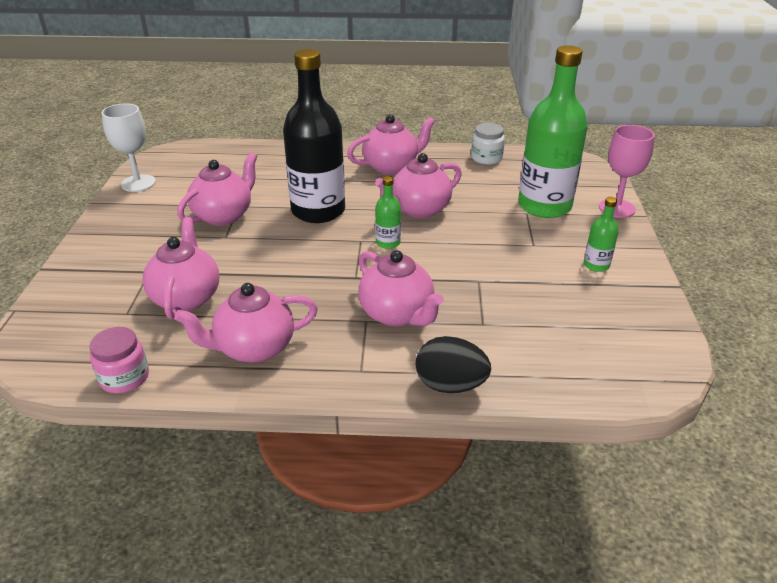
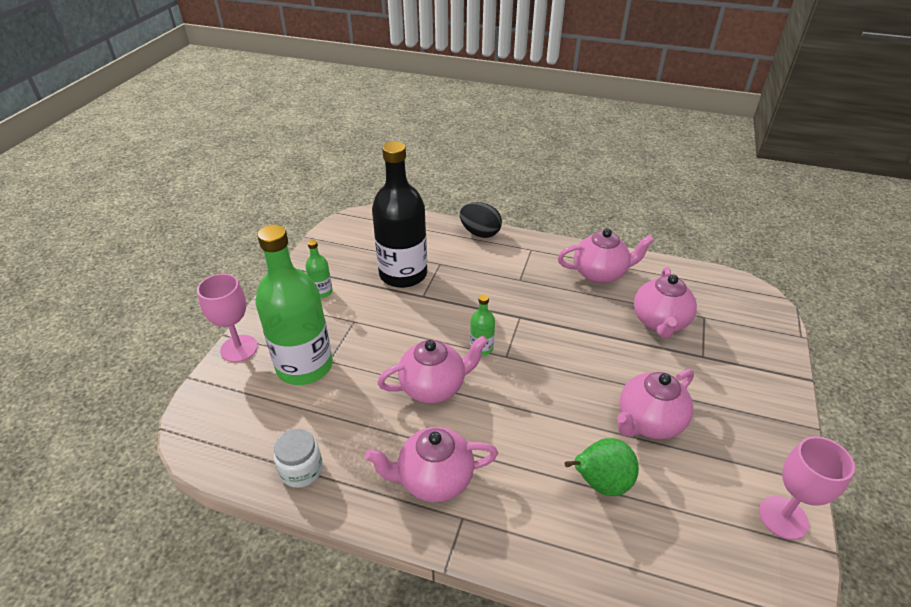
camera: 165 degrees left, 5 degrees up
(124, 378) = (683, 269): pink jar -> none
(138, 183) = (783, 517): white goblet -> pink goblet
(269, 180) = (600, 483): none -> green pear
(318, 211) = (542, 408): black bottle -> black bottle (403, 274)
(397, 314) = (496, 280): pink teapot -> none

